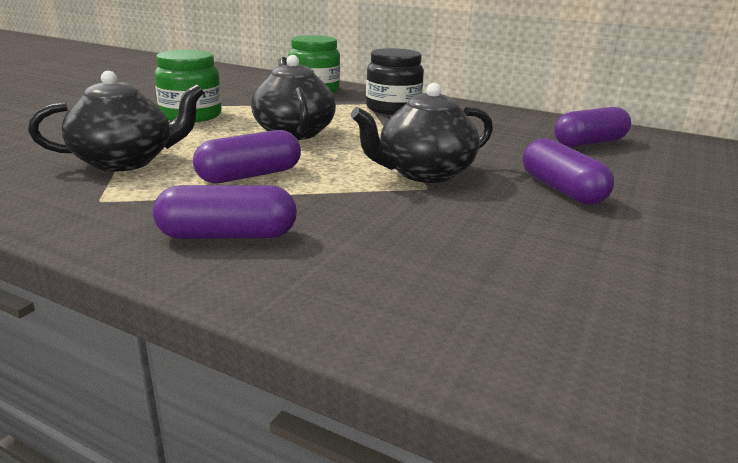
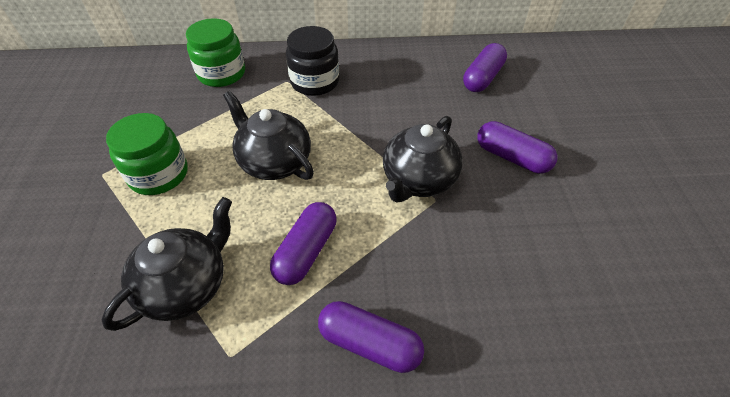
camera: 30 degrees left, 25 degrees up
(228, 235) = (369, 343): purple capsule -> purple capsule turned 60 degrees clockwise

